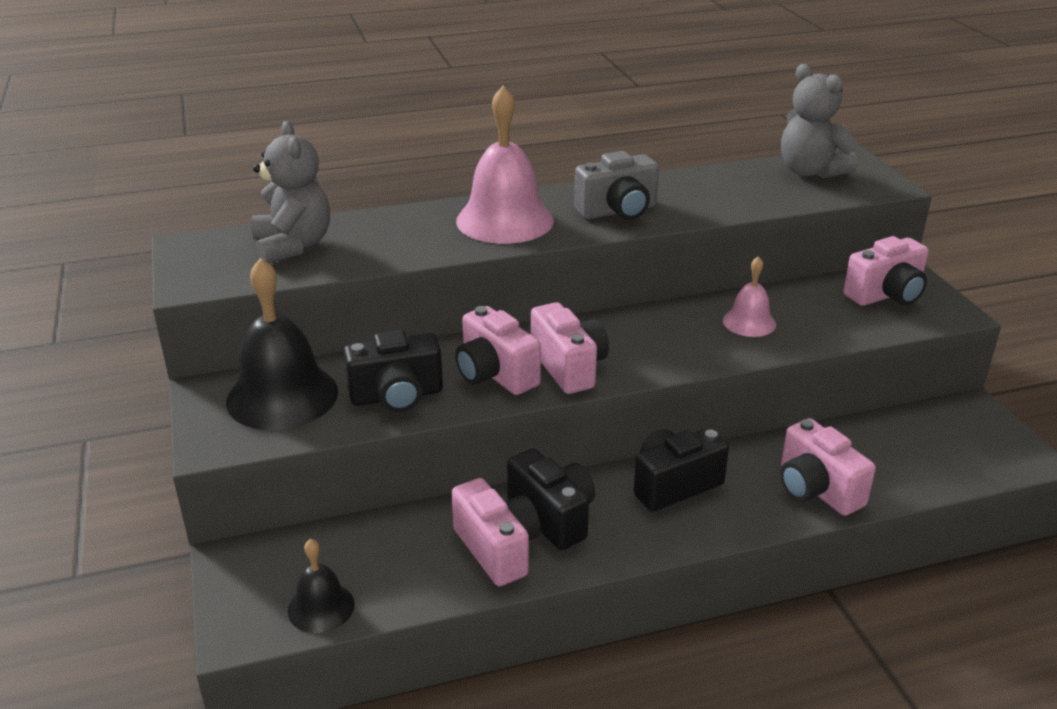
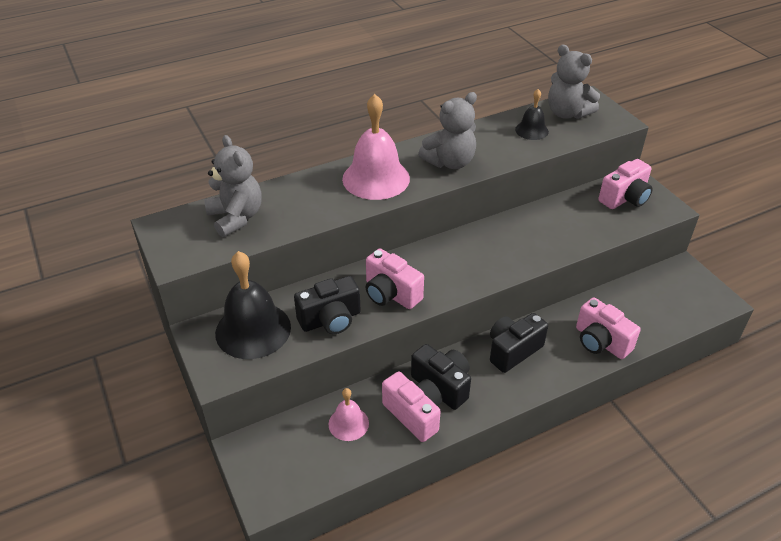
camera: 10 degrees left, 10 degrees up
(321, 607) = (313, 474): black bell -> black bell (531, 130)
(569, 367) = (437, 282): pink camera -> none
(618, 211) = (450, 162): grey camera -> grey teddy bear
(749, 322) = (544, 231): pink bell -> pink bell (348, 423)

